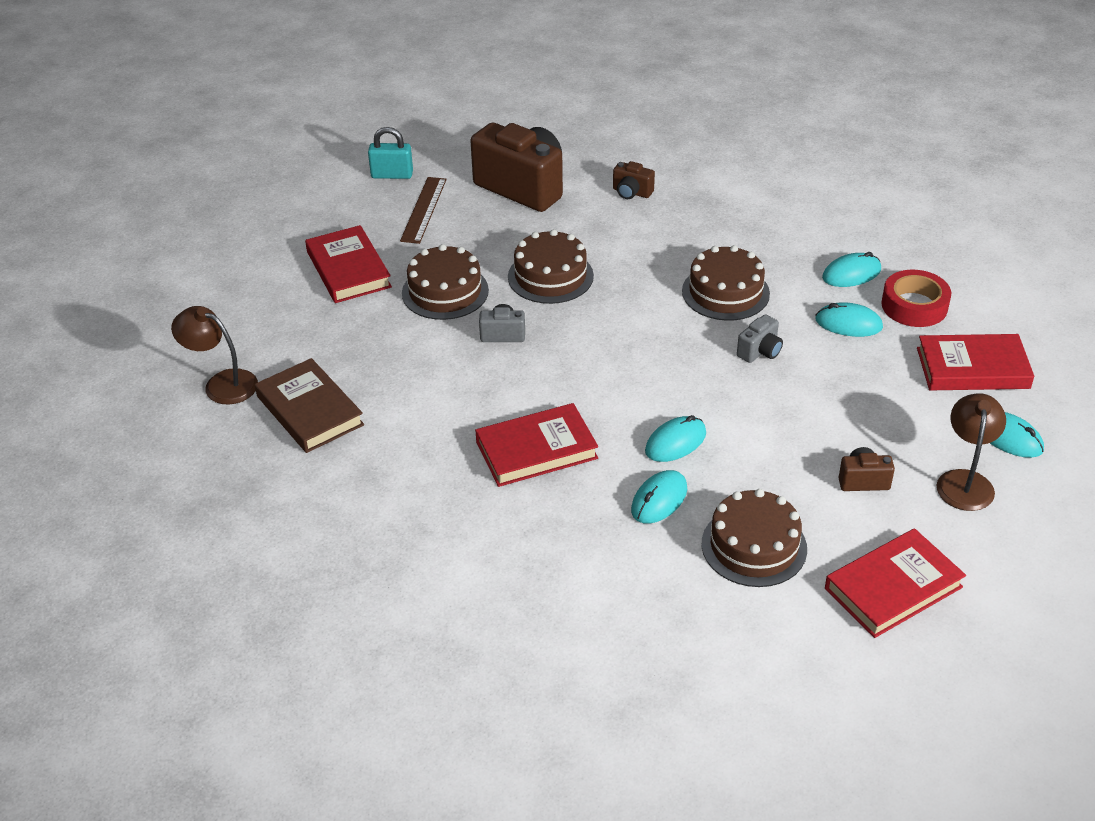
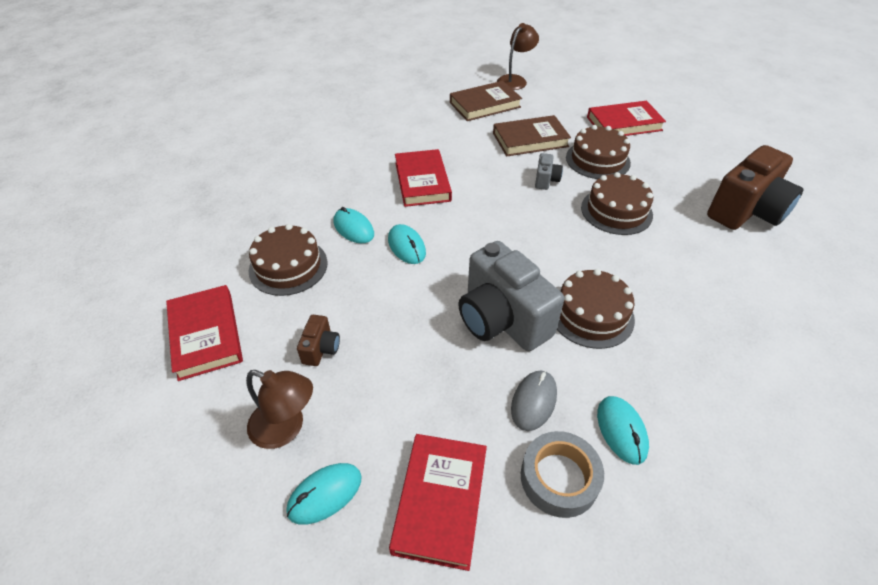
camera: 100 degrees right, 5 degrees up
(392, 175) = (748, 148): turquoise padlock -> none
(407, 354) = (530, 140): none -> brown book
(423, 210) = (702, 158): brown ruler -> none
(631, 192) = (752, 278): brown camera -> none
(760, 351) = (502, 320): grey camera -> grey camera, size x2.29
(848, 324) = (534, 401): turquoise mouse -> grey mouse
(914, 306) = (559, 478): red tape -> grey tape

